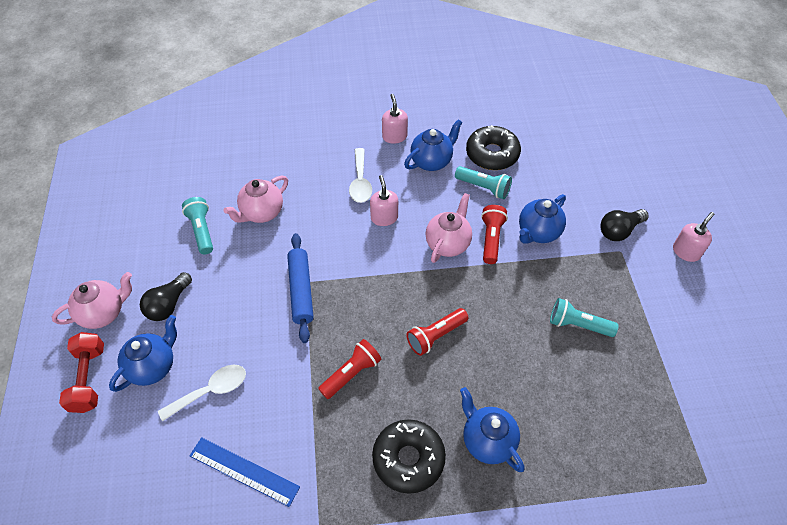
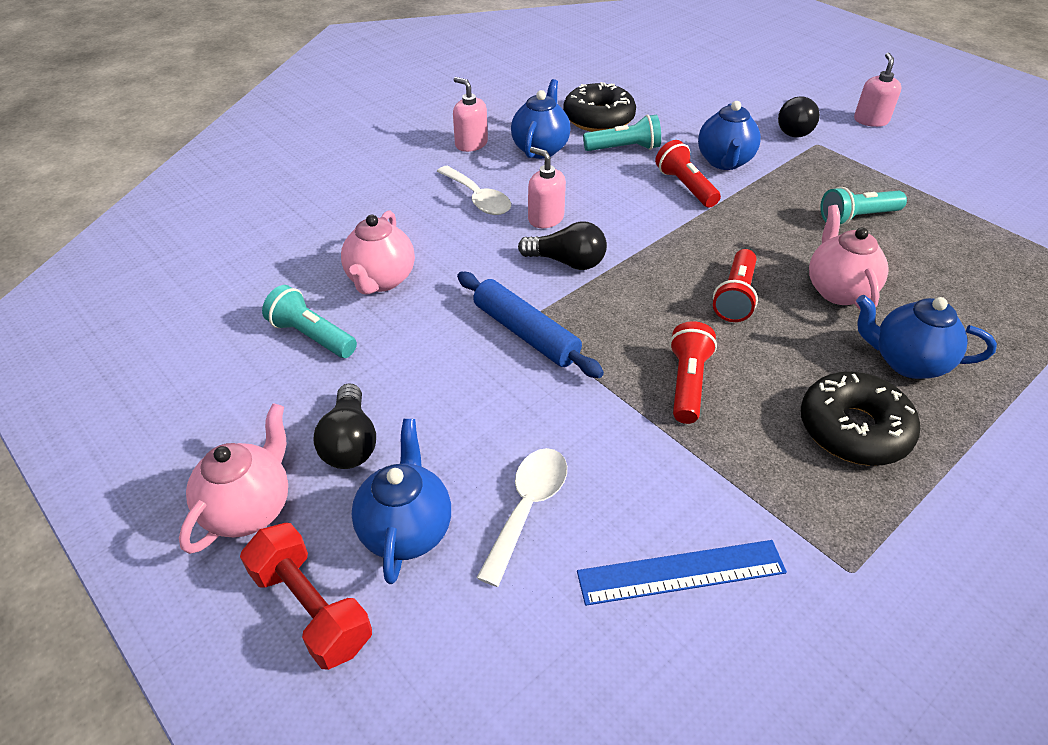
camera: 35 degrees left, 10 degrees down
(366, 256) = (567, 262): none -> black light bulb
(448, 243) = (645, 210): pink teapot -> pink teapot (838, 290)

